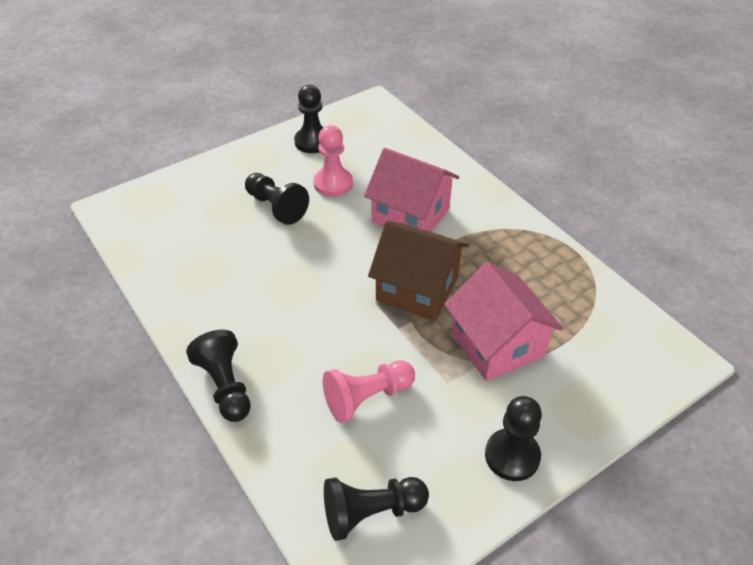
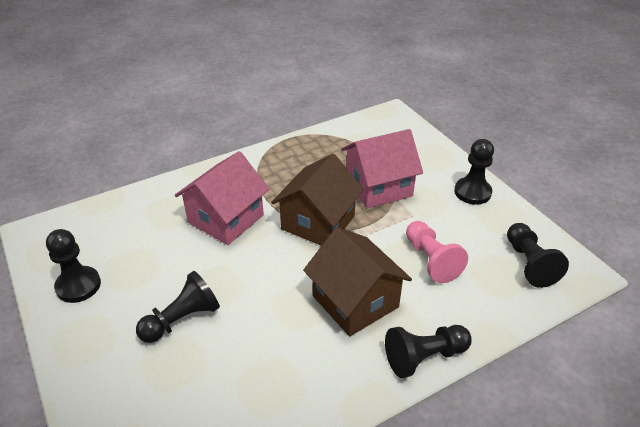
camera: 85 degrees left, 5 degrees down
(299, 327) = (355, 301): none -> brown house
(333, 183) = (160, 271): pink pawn -> none

